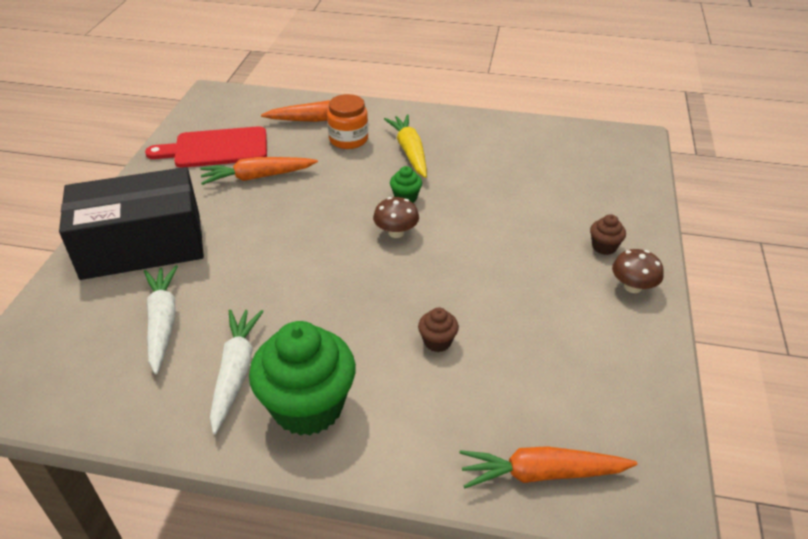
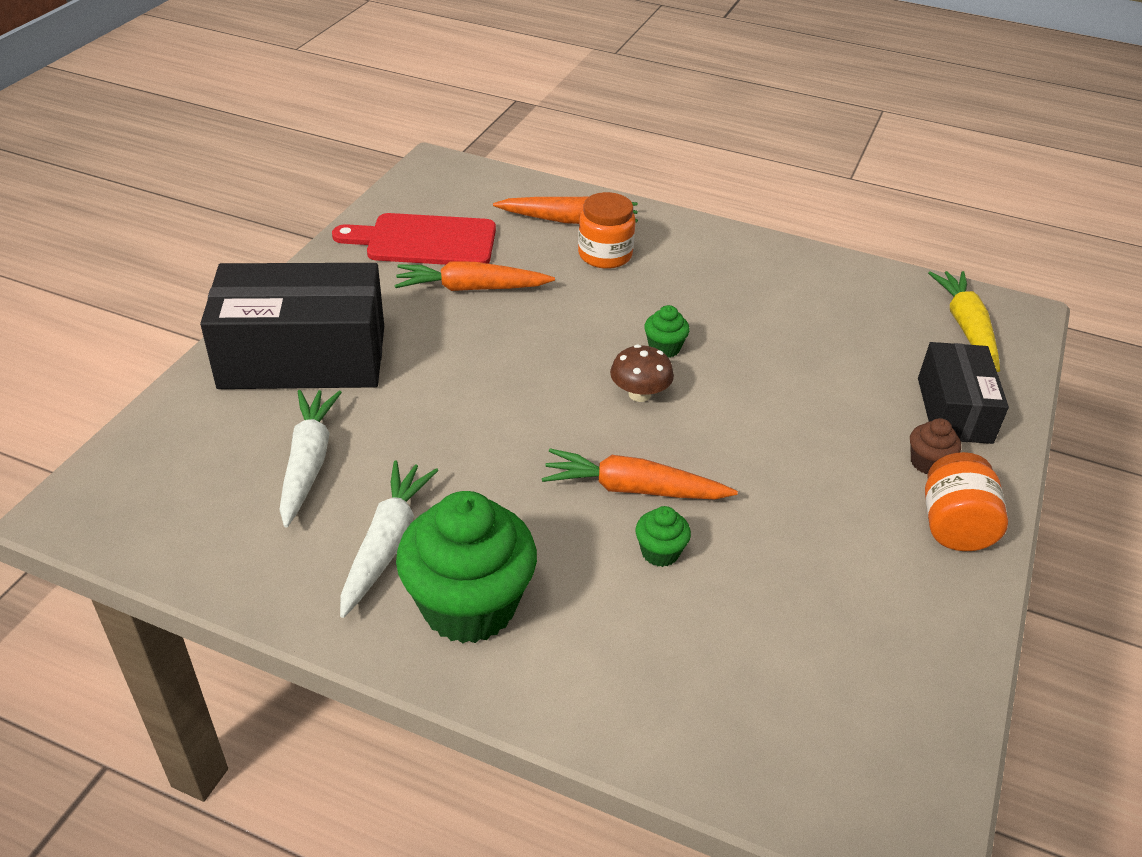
camera: 10 degrees right, 0 degrees up
(409, 152) = (685, 284): yellow carrot -> yellow carrot (966, 327)
(437, 341) = (660, 552): brown cupcake -> green cupcake
(541, 474) = (757, 755): orange carrot -> orange carrot (633, 489)
(612, 208) = (954, 410): none -> black box
(633, 287) = (954, 526): brown mushroom -> orange jar

